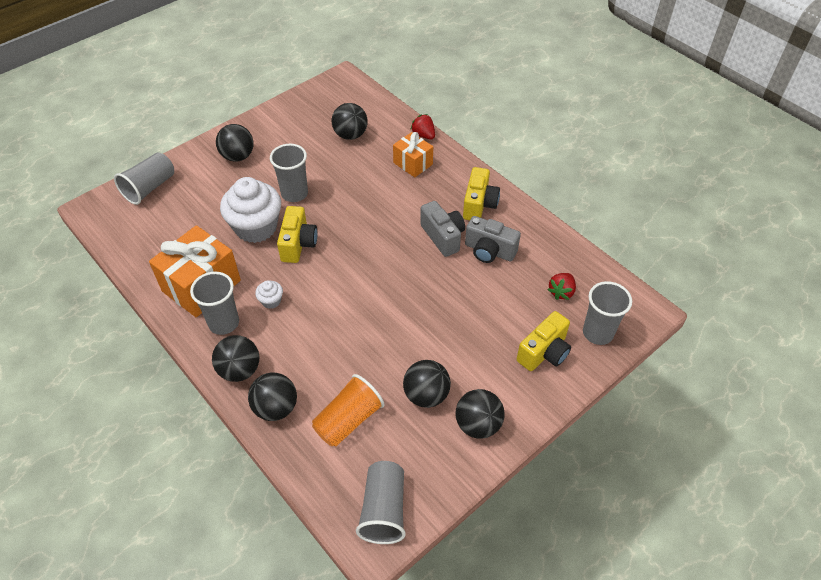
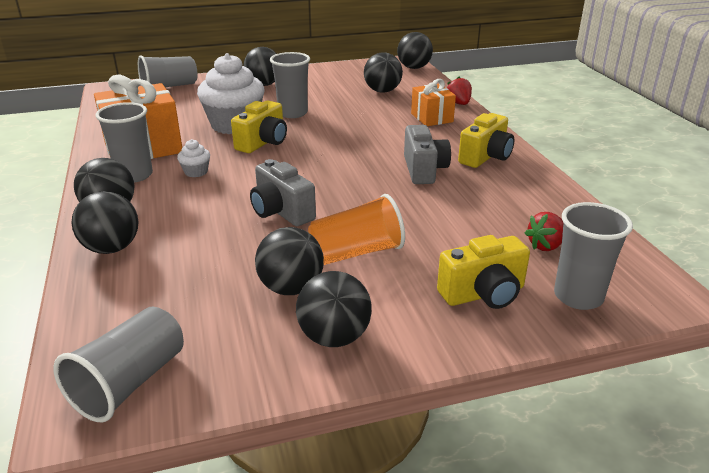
camera: 25 degrees right, 20 degrees down
(348, 420) = (177, 282): orange cup -> orange cup (356, 253)
(356, 87) = (414, 68): none -> black ball
(489, 251) = (472, 192): grey camera -> grey camera (281, 212)

